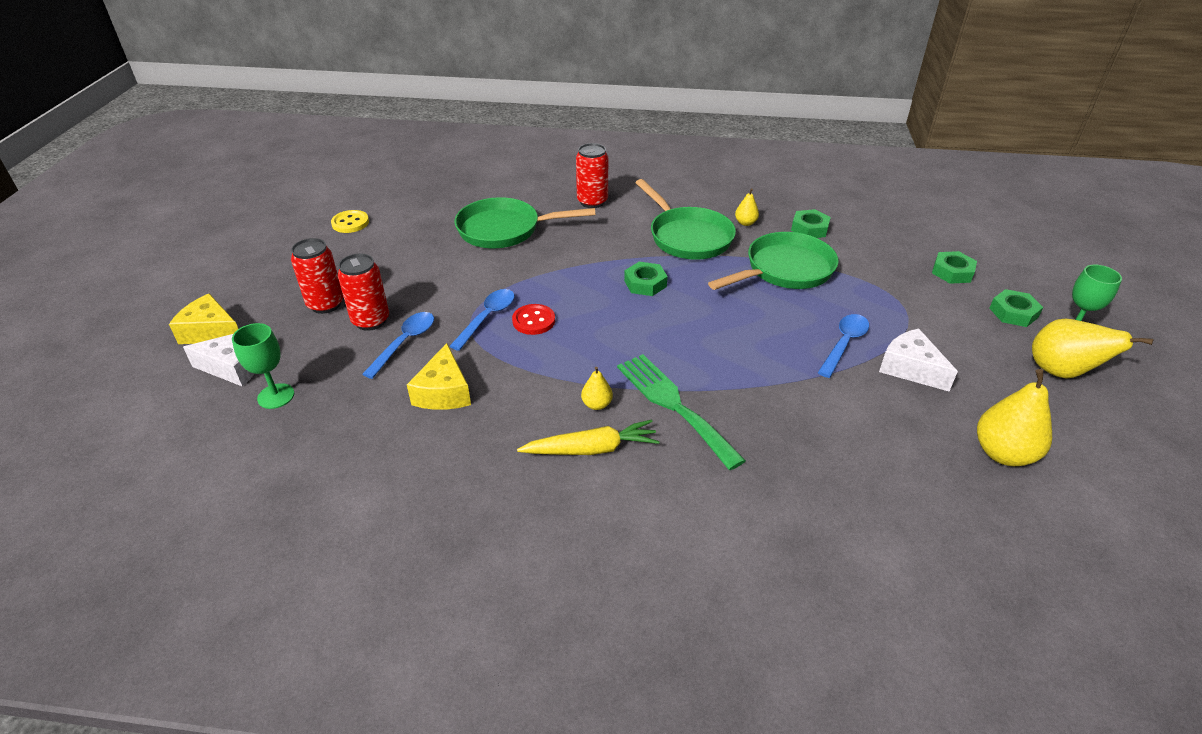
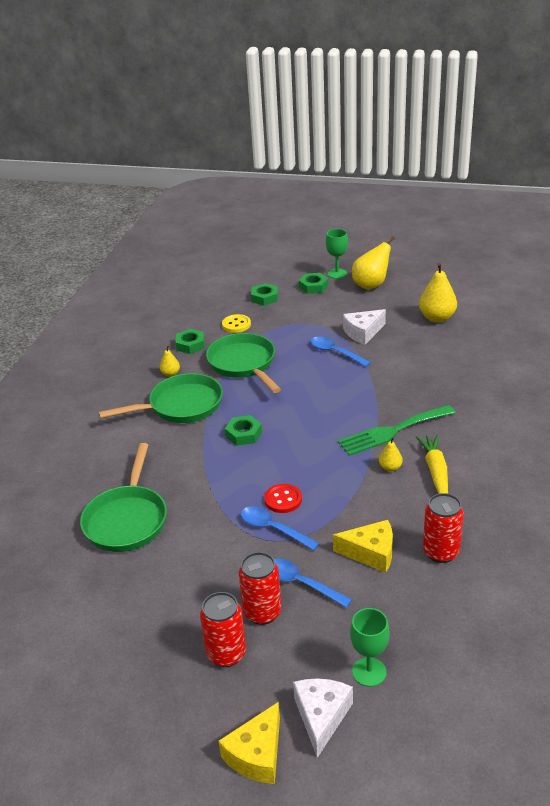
camera: 80 degrees left, 5 degrees down
(350, 223) = (62, 653): yellow button -> yellow button (236, 324)
(592, 202) = (98, 458): red can -> red can (441, 552)

